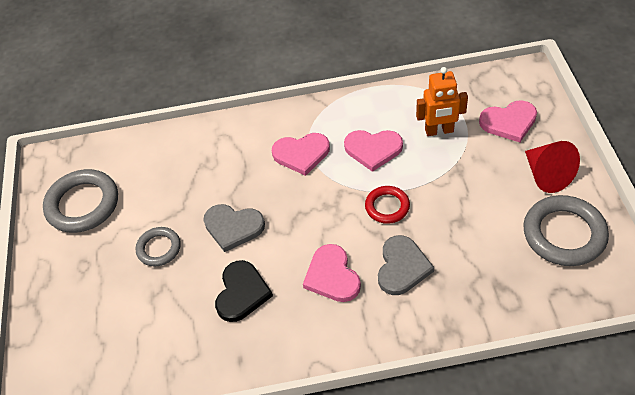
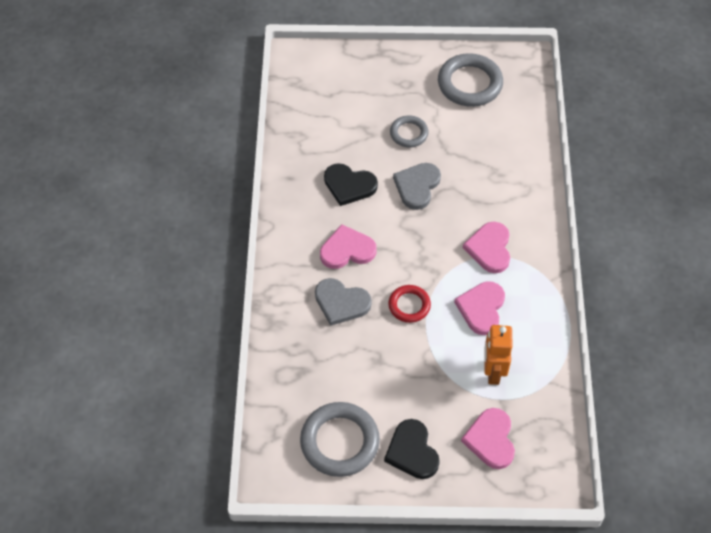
camera: 95 degrees right, 5 degrees up
(547, 175) = (412, 451): red cone -> black heart

